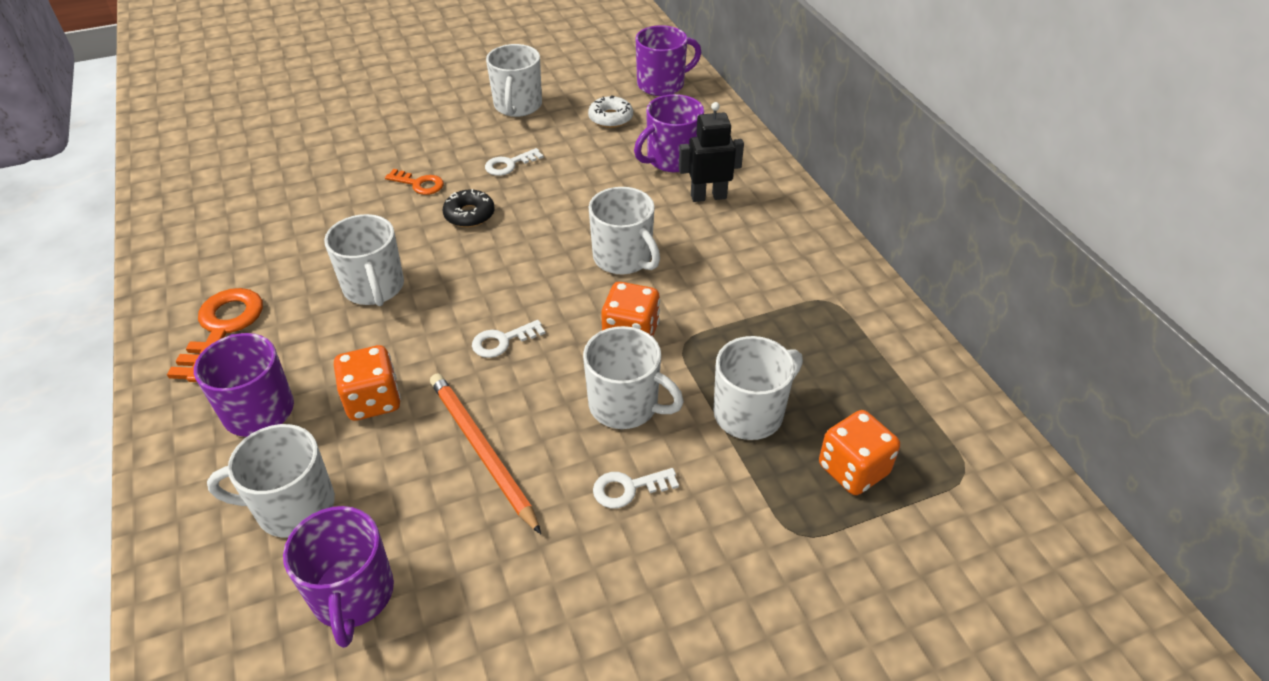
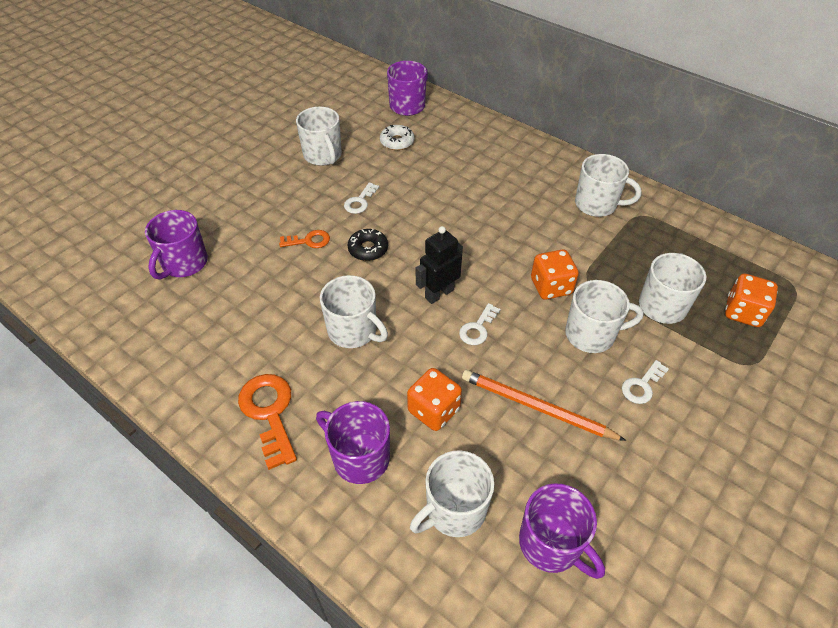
camera: 30 degrees left, 5 degrees up
(623, 258) = (499, 238): white mug -> white mug (597, 204)
(671, 159) = (464, 157): purple mug -> purple mug (184, 263)
(708, 196) = (511, 174): black robot -> black robot (439, 294)

